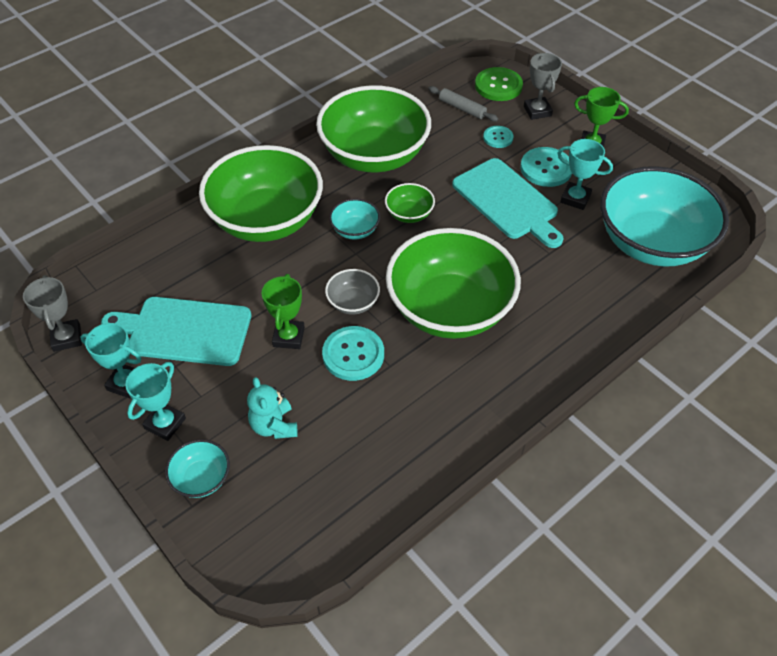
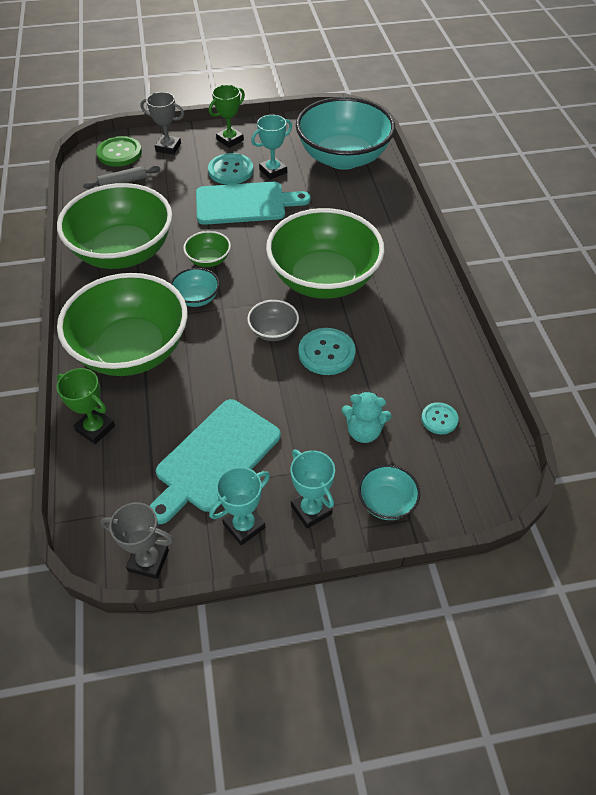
camera: 60 degrees left, 0 degrees up
(288, 337) = (278, 386): green trophy -> green trophy (95, 428)
(498, 138) = (175, 178): turquoise button -> turquoise button (439, 419)

